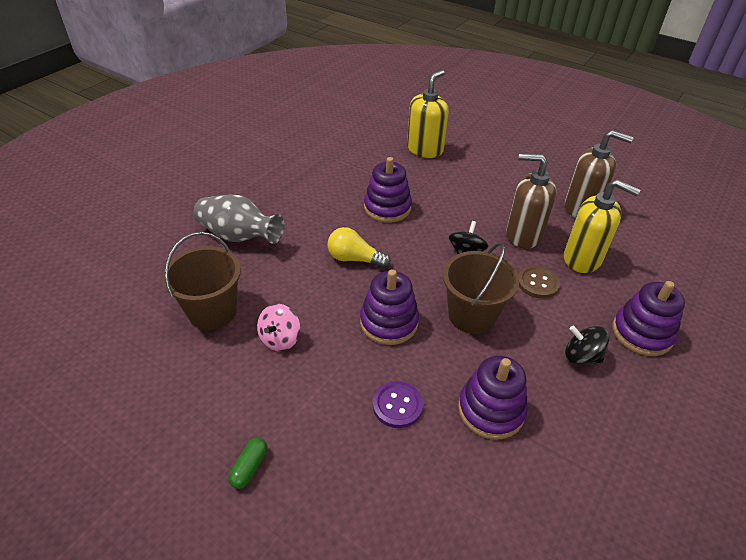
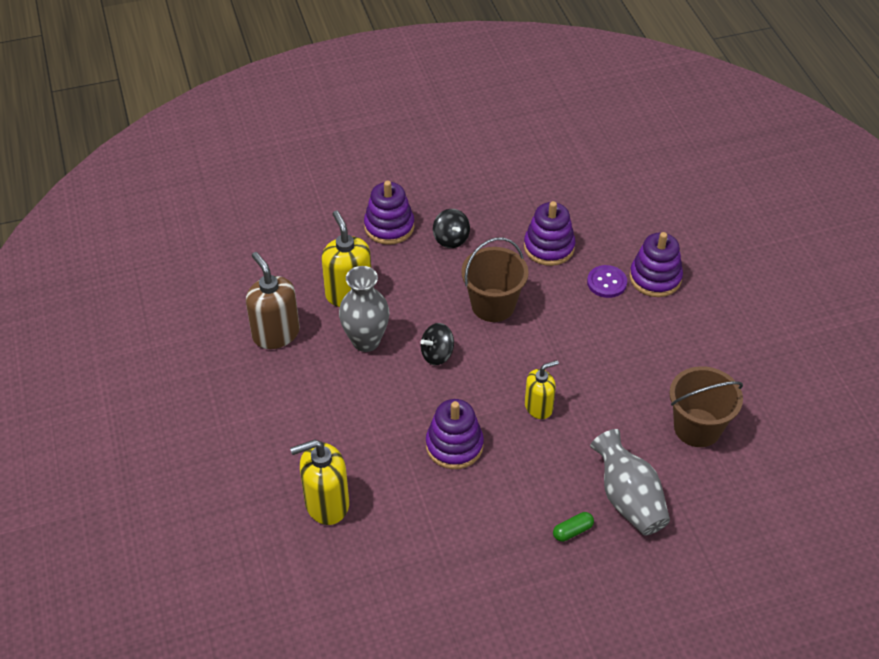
camera: 140 degrees left, 5 degrees up
(249, 467) = (727, 303): green capsule -> green capsule (572, 531)
(280, 339) = (655, 372): pink spinning top -> none
(354, 259) = (539, 407): yellow light bulb -> yellow soap dispenser
(389, 322) = (561, 336): purple stacking toy -> purple stacking toy (655, 278)
(523, 235) = (366, 341): brown soap dispenser -> grey vase
(537, 283) = (412, 297): brown button -> none

